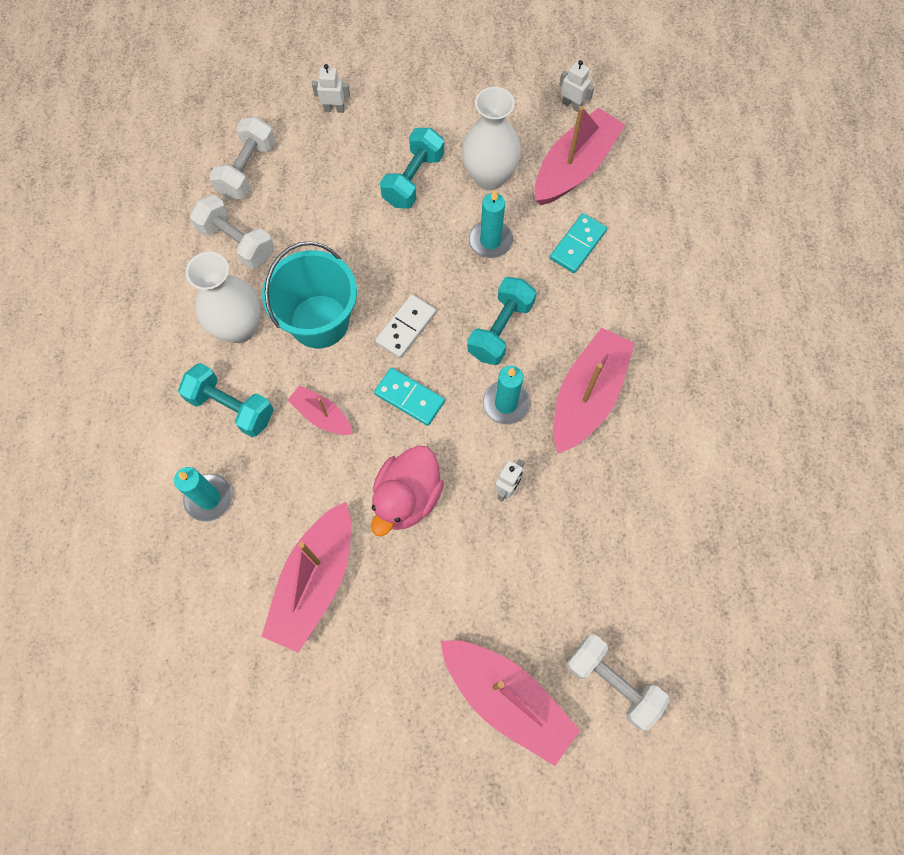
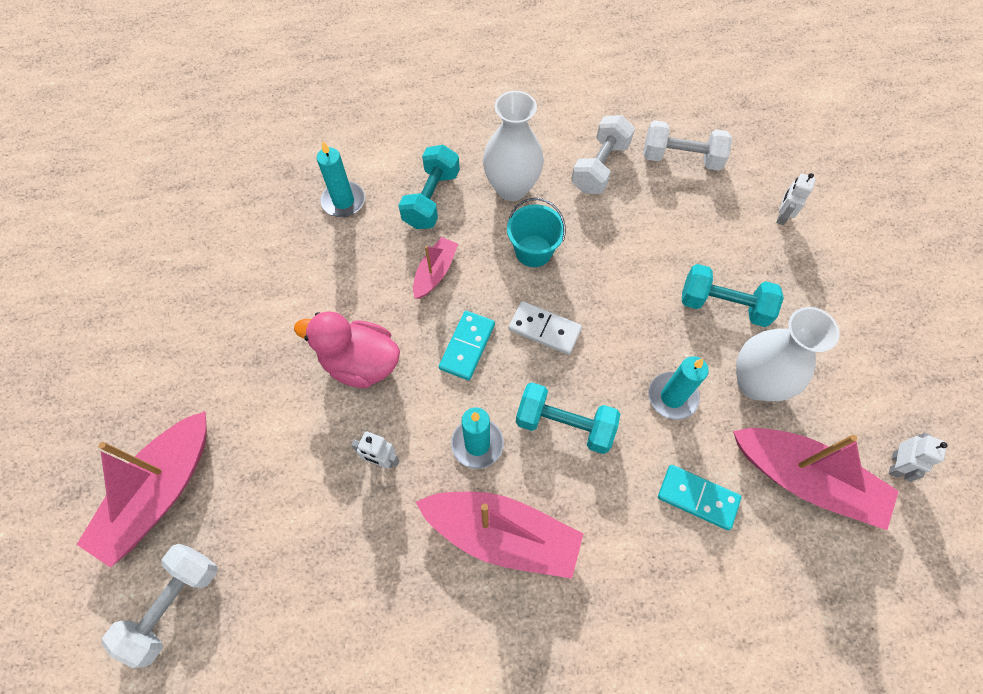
camera: 80 degrees right, 5 degrees down
(315, 581) = (272, 299): pink boat -> none
(319, 321) = (533, 251): turquoise bucket -> turquoise bucket, size x0.63
(334, 109) = (781, 216): white robot -> white robot turned 150 degrees counterclockwise

